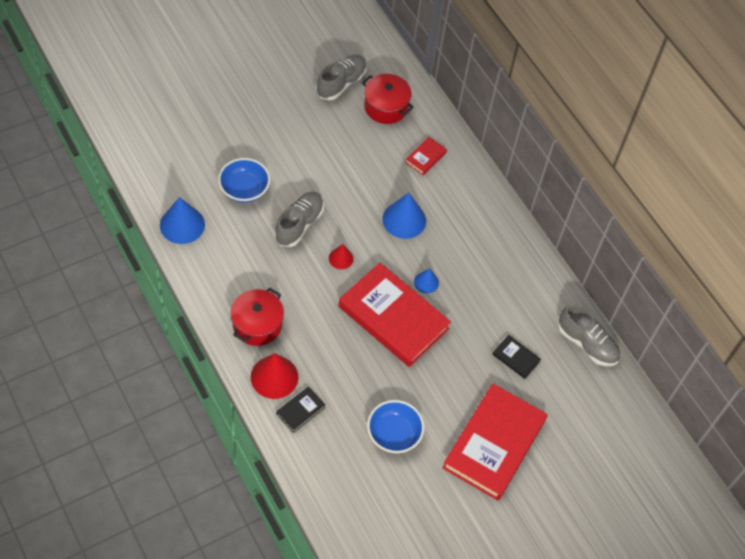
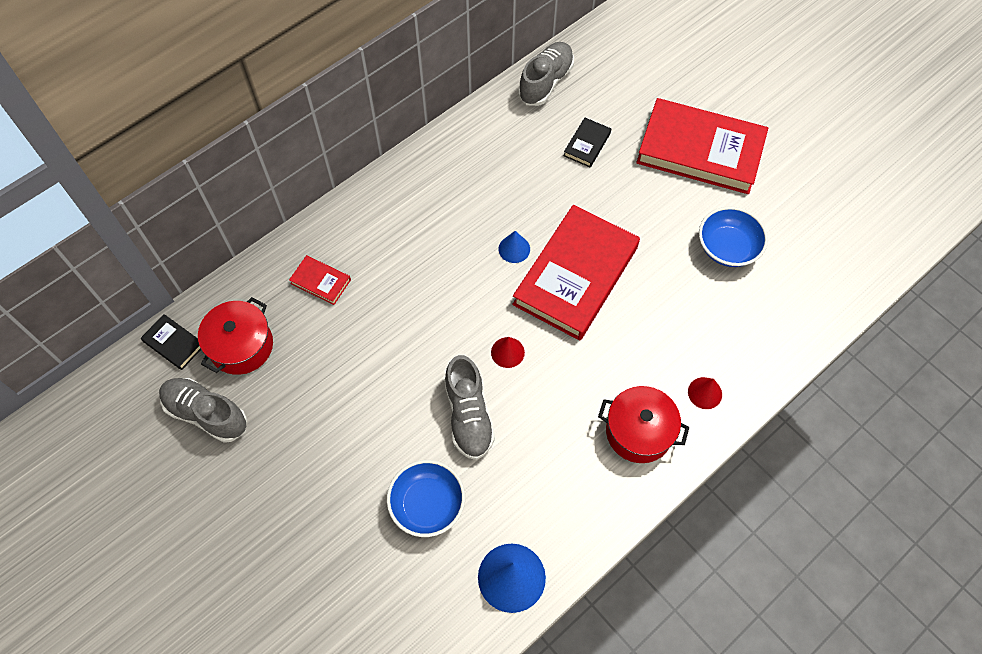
camera: 95 degrees left, 5 degrees up
(274, 377) = (705, 393): red cone -> red cone, size x0.55
(299, 224) = (468, 415): grey shoe -> grey shoe turned 120 degrees counterclockwise
(300, 410) = (738, 352): black book -> black book (174, 343)
(404, 220) = (427, 289): blue cone -> none

